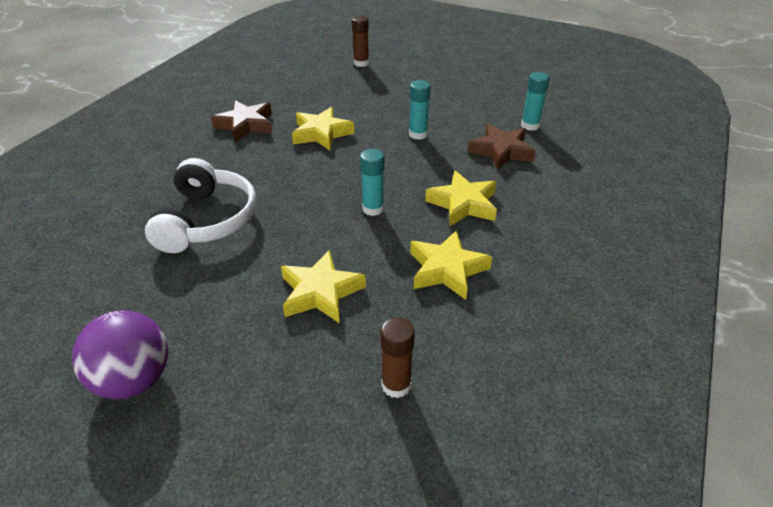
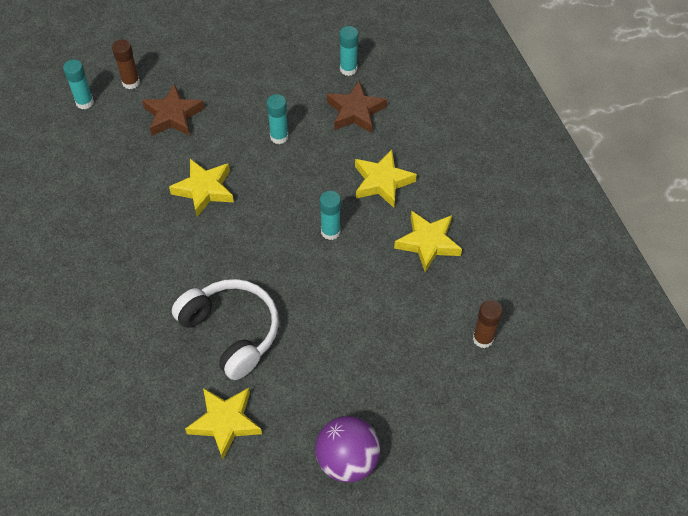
camera: 45 degrees left, 15 degrees up
(245, 125) = (129, 227): brown star -> brown star (173, 116)
(319, 59) = (84, 102): none -> turquoise glue stick
(321, 292) = (376, 319): yellow star -> yellow star (225, 422)

